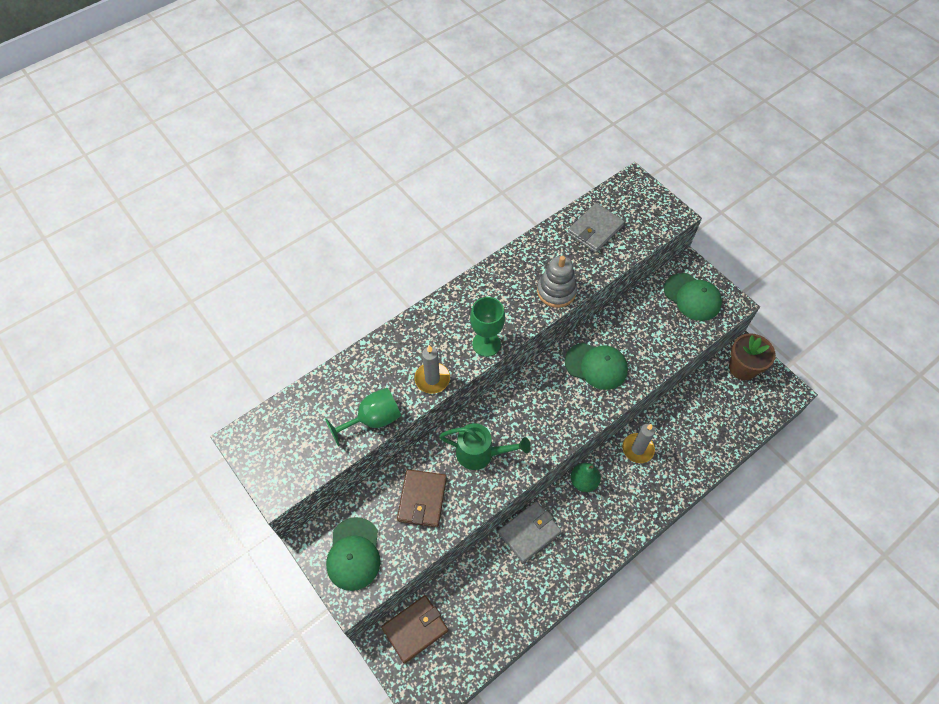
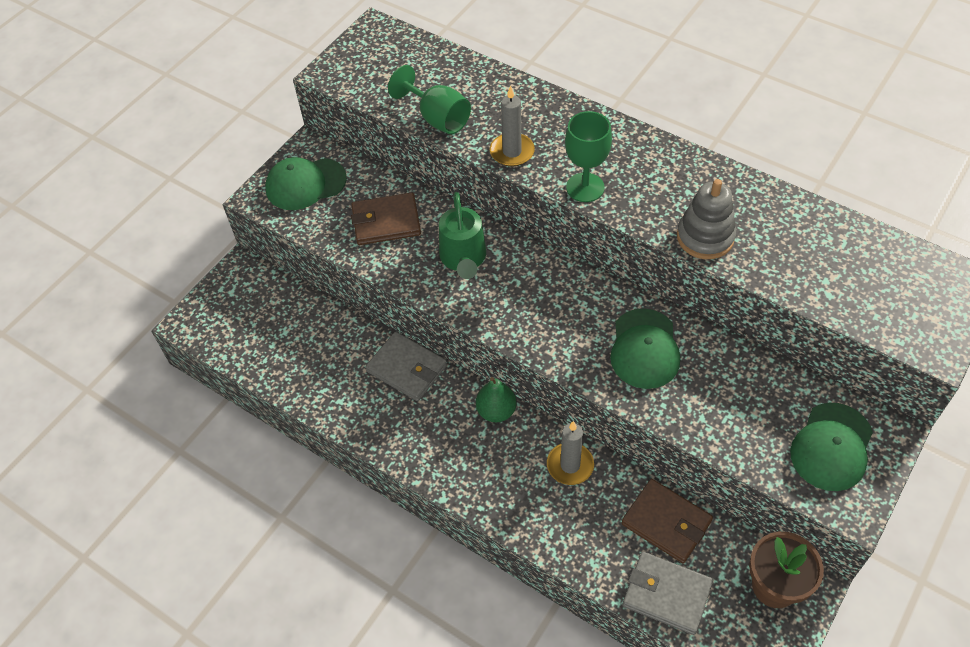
camera: 75 degrees right, 5 degrees down
(415, 629) = (262, 291): brown wallet -> brown wallet (666, 522)
(595, 230) = (839, 256): grey wallet -> grey wallet (666, 594)

